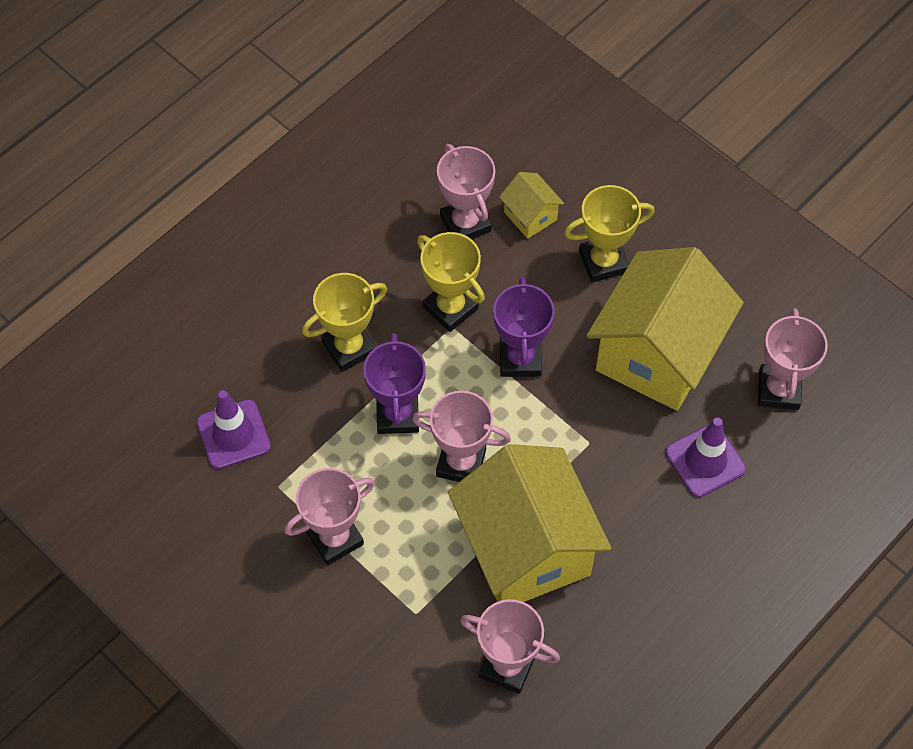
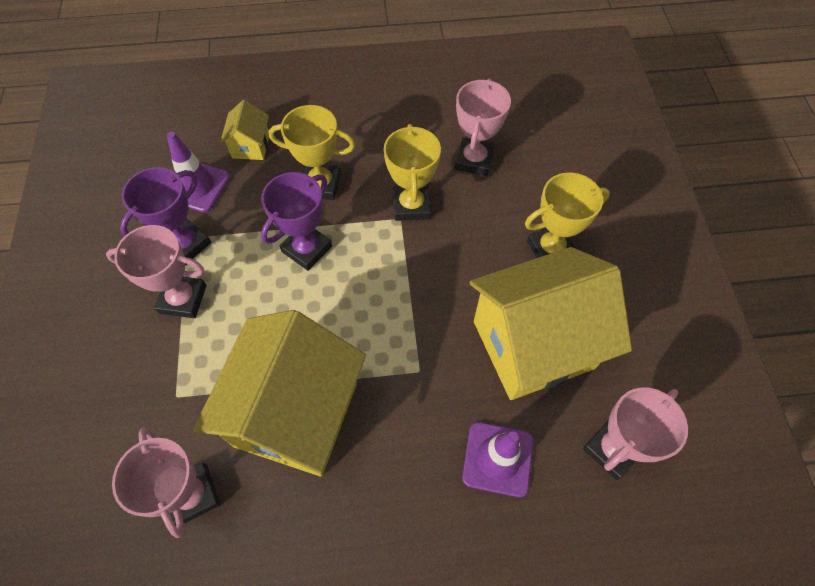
camera: 40 degrees right, 0 degrees up
(461, 463) = (314, 313): pink trophy -> none
(520, 359) = (426, 273): purple trophy -> purple trophy (186, 244)
(530, 216) = (524, 184): yellow house -> yellow house (251, 146)
(603, 262) = (550, 249): yellow trophy -> yellow trophy turned 45 degrees counterclockwise

